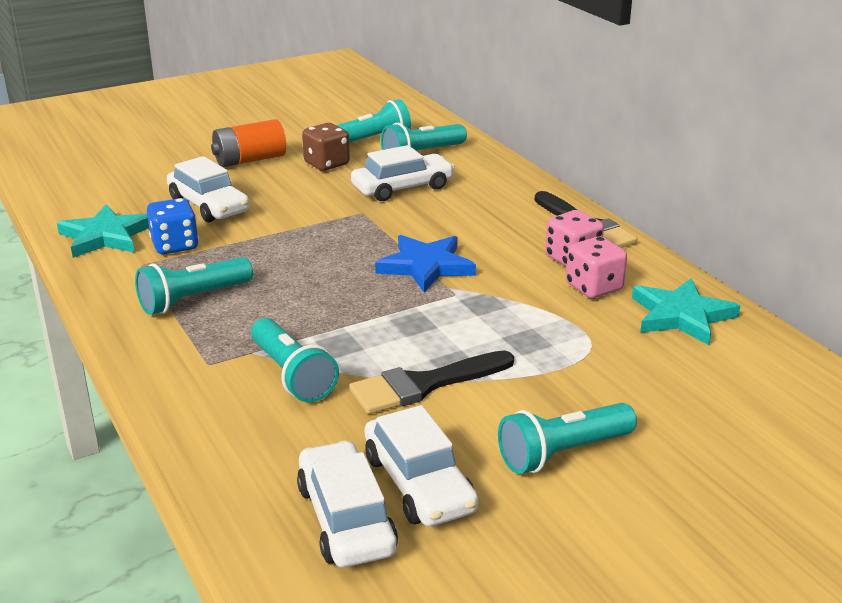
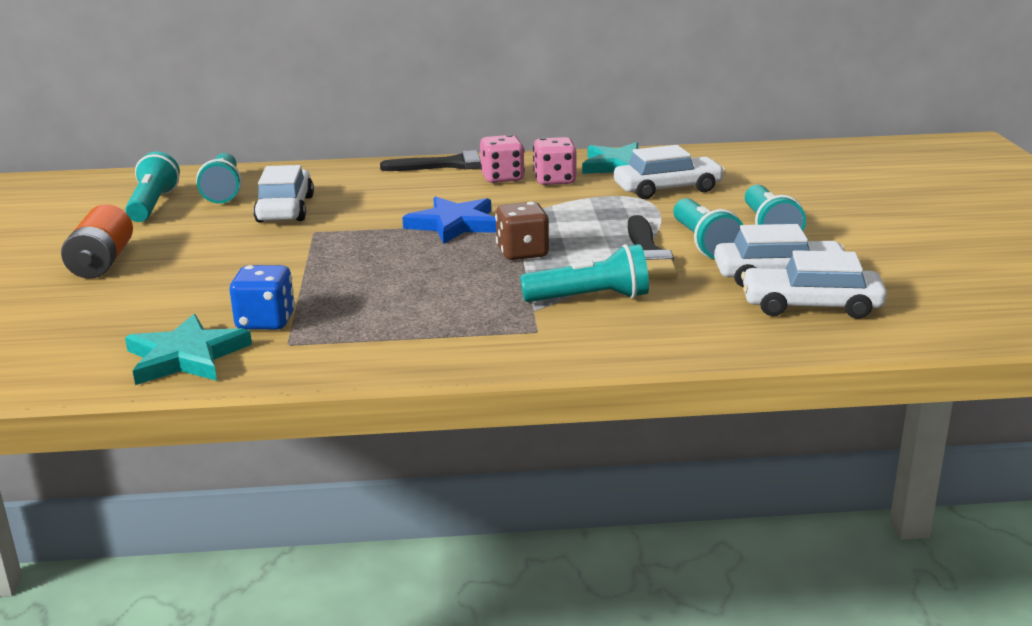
camera: 65 degrees left, 5 degrees down
(193, 299) = (402, 324): turquoise flashlight -> turquoise flashlight (704, 244)
(208, 205) = (189, 295): white car -> white car (668, 189)
(326, 164) = (177, 230): brown dice -> brown dice (522, 253)

